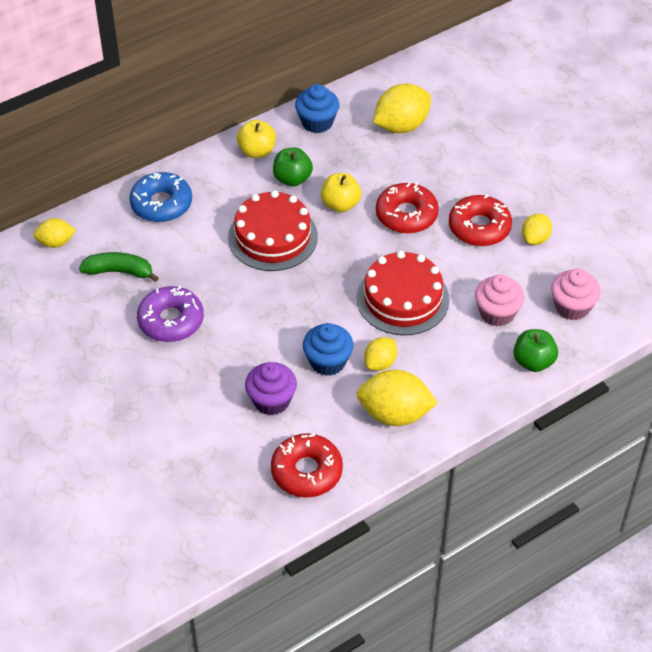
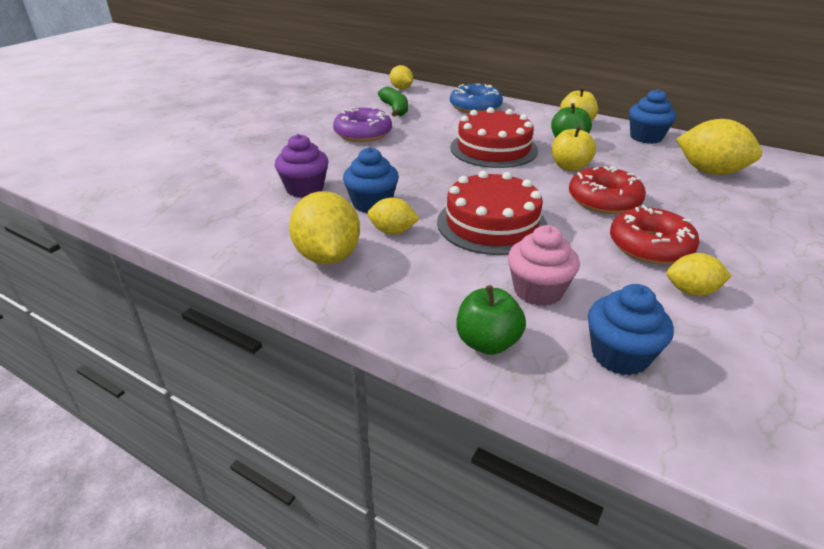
camera: 65 degrees right, 15 degrees down
(306, 471) = (224, 224): red donut -> none
(572, 307) = (620, 355): pink cupcake -> blue cupcake

